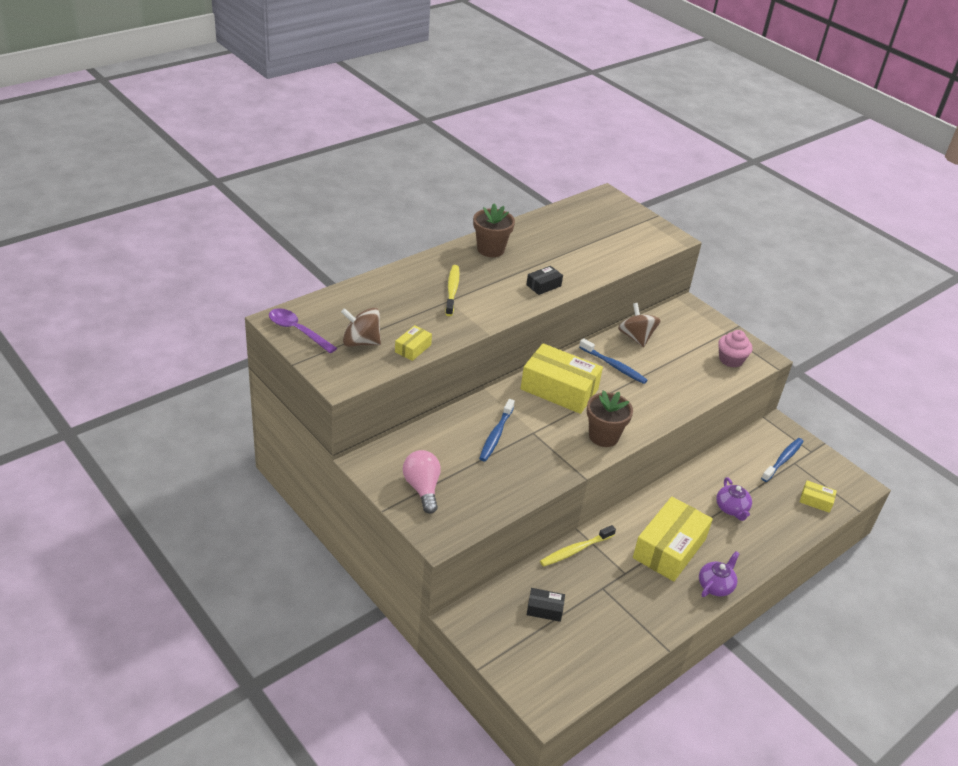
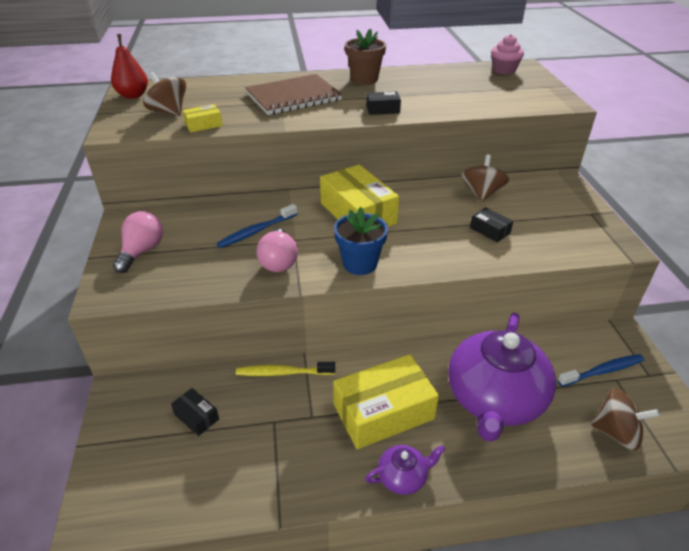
camera: 35 degrees right, 0 degrees up
(297, 331) = (133, 95): purple spoon -> red pear
(452, 290) = (293, 97): yellow toothbrush -> brown notebook
(542, 456) = (278, 261): none -> pink light bulb
(603, 436) = (360, 264): brown flower pot -> blue flower pot
(614, 366) = (434, 209): blue toothbrush -> none
(669, 373) = (489, 230): none -> black box
(730, 360) = (576, 238): pink cupcake -> pink cupcake (504, 70)
(731, 508) = (494, 399): purple teapot -> purple teapot, size x2.31
(816, 501) = (616, 432): yellow box -> brown spinning top

